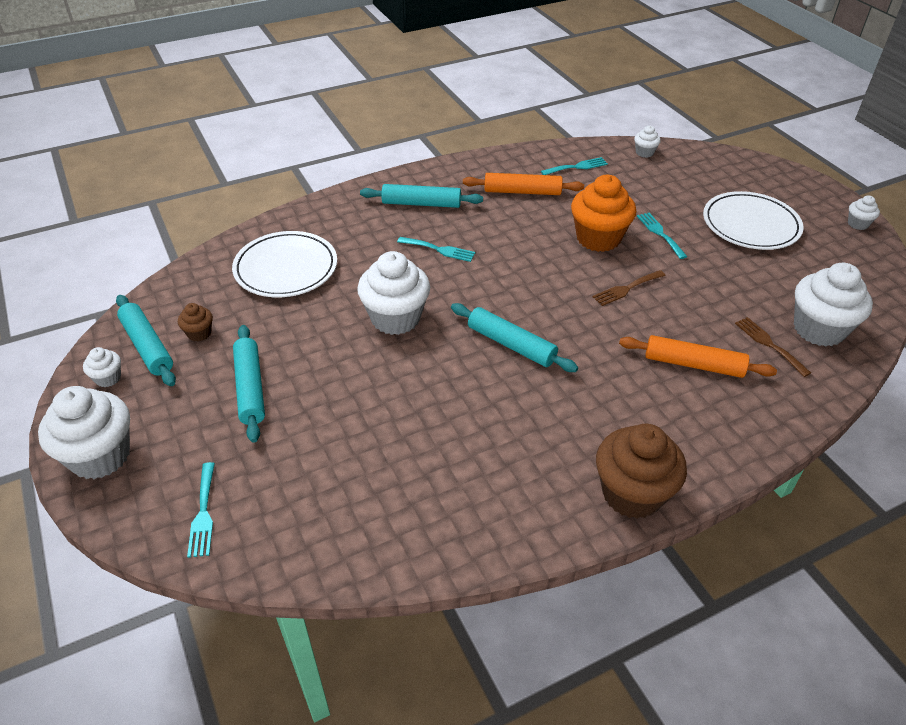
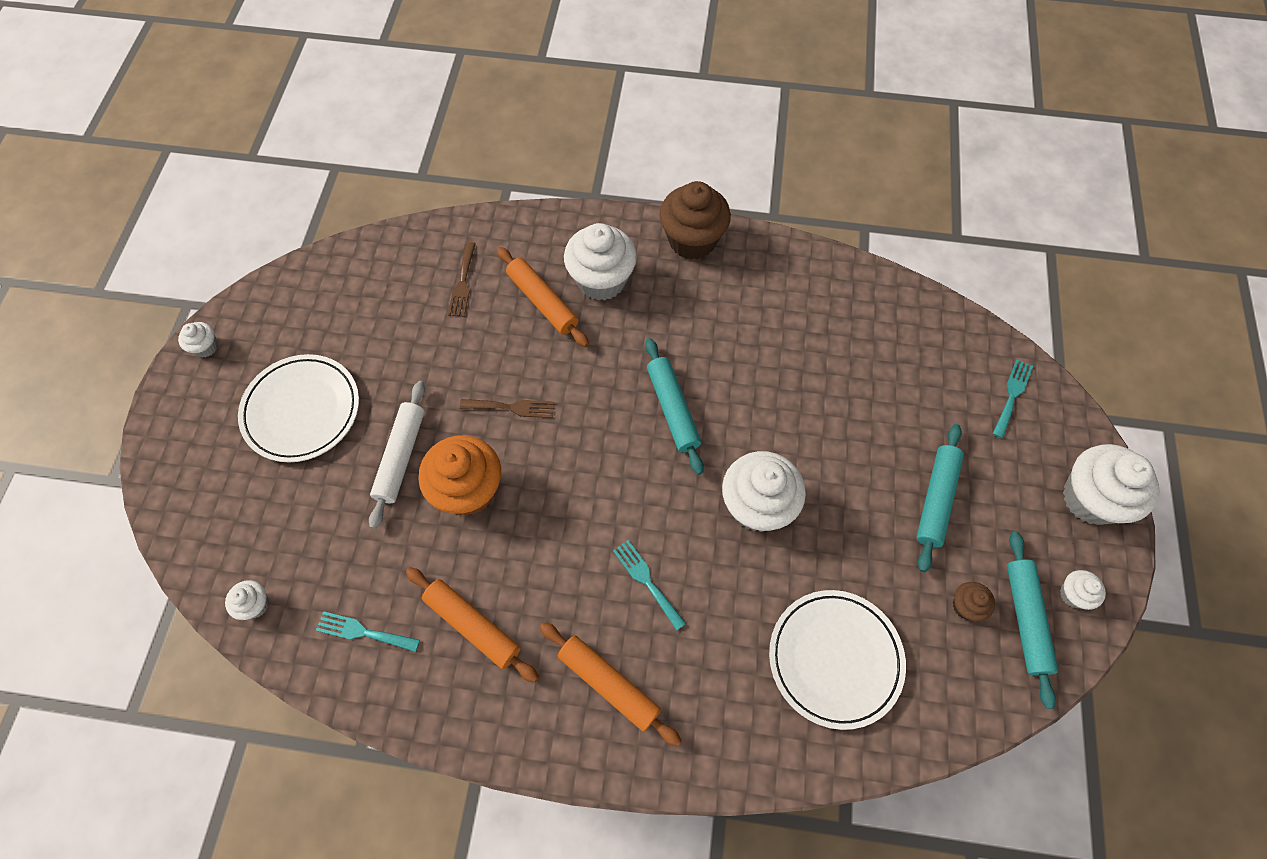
camera: 145 degrees left, 20 degrees up
(421, 204) = (609, 684): turquoise rolling pin -> orange rolling pin
(660, 233) = (401, 456): turquoise fork -> white rolling pin
(818, 329) = (407, 272): white cupcake -> white cupcake (601, 280)

